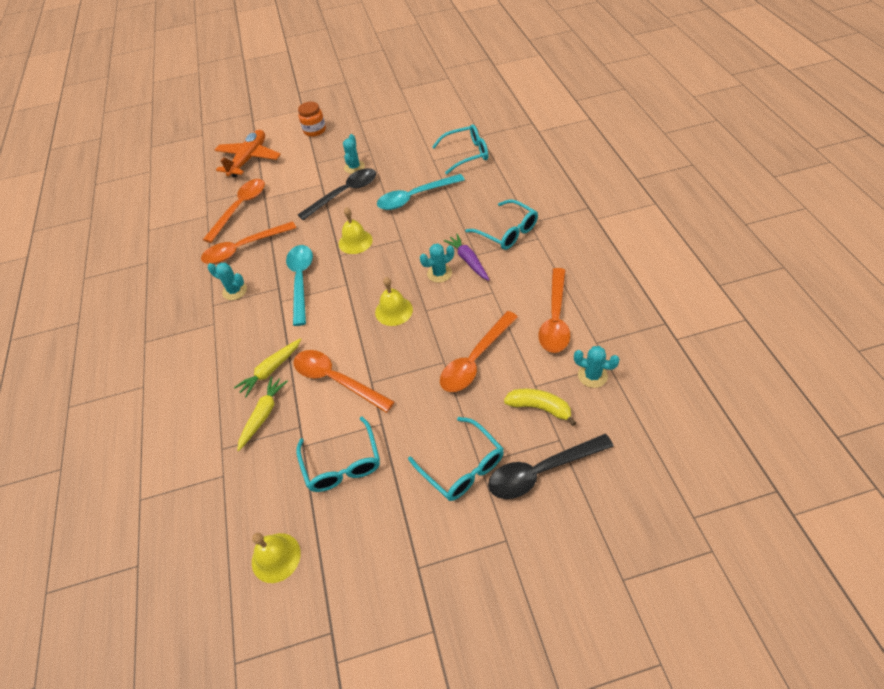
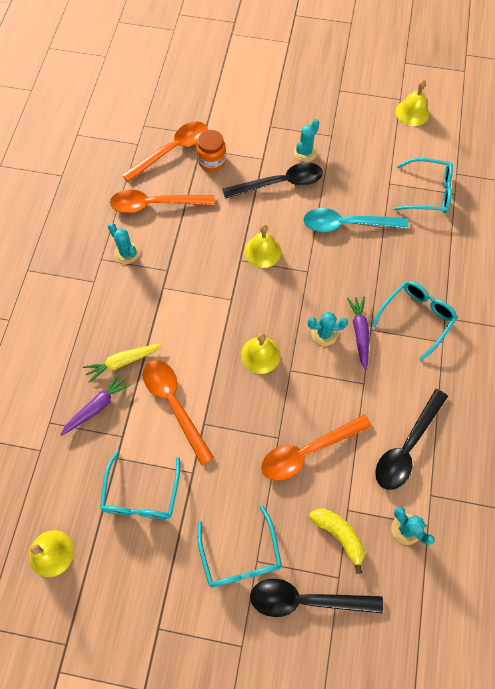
camera: 20 degrees right, 15 degrees up
(249, 159) = (206, 88): orange plane -> none
(263, 415) = (97, 407): yellow carrot -> purple carrot
(301, 281) = (191, 273): turquoise spoon -> none
(314, 130) = (288, 80): orange jar -> orange jar (212, 161)
(424, 114) = (412, 112): none -> yellow bell
(507, 232) = (416, 317): turquoise glasses -> turquoise glasses turned 120 degrees counterclockwise
(555, 318) = (406, 446): orange spoon -> black spoon

